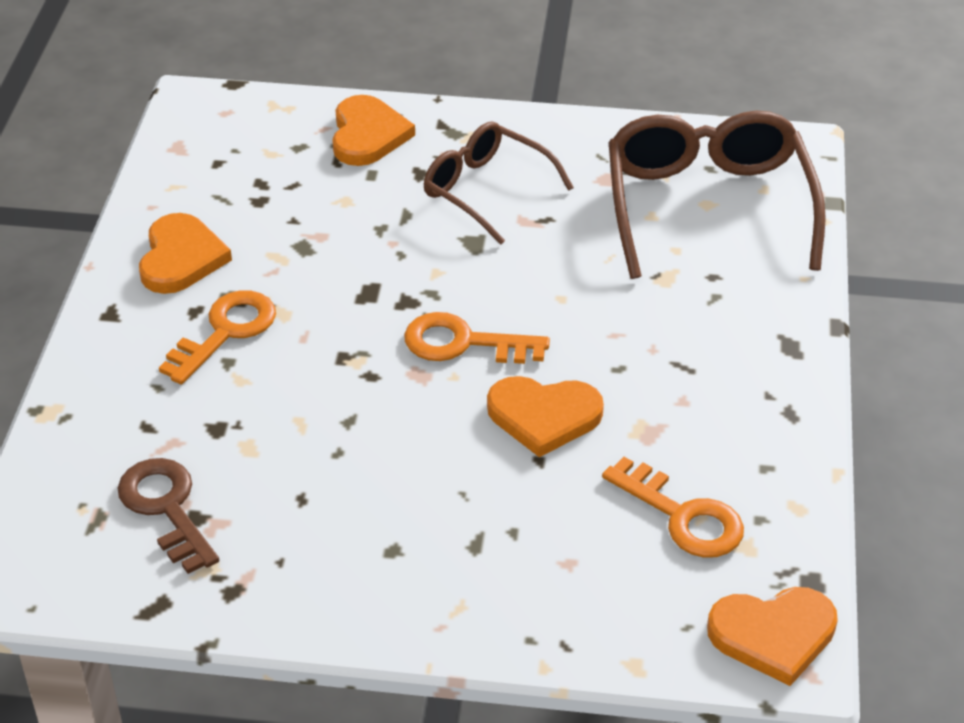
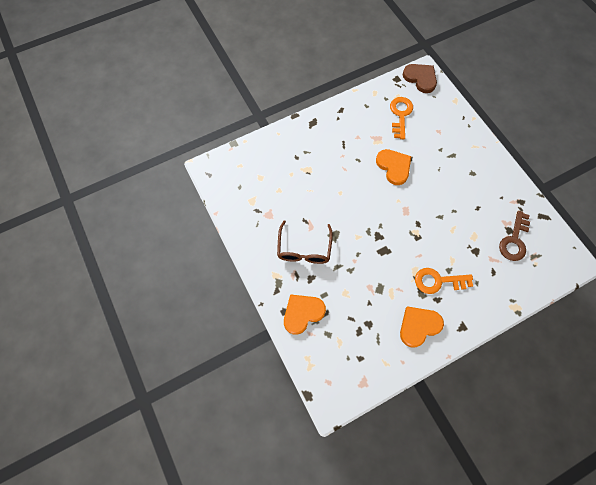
camera: 125 degrees left, 25 degrees up
(464, 343) = (383, 207): orange key -> none
(708, 206) = (262, 176): brown glasses -> none
(773, 635) = (420, 78): orange heart -> brown heart

